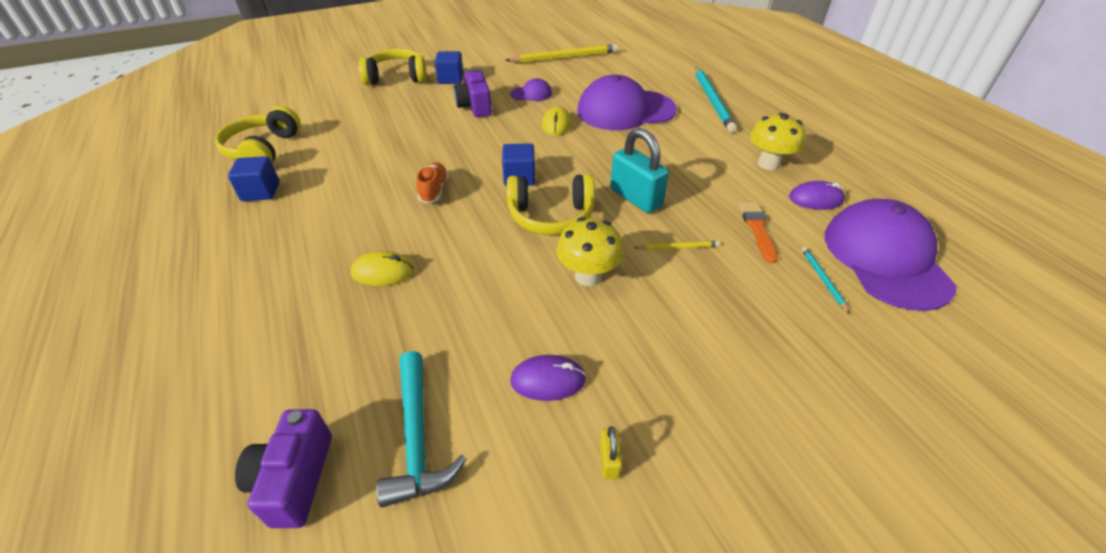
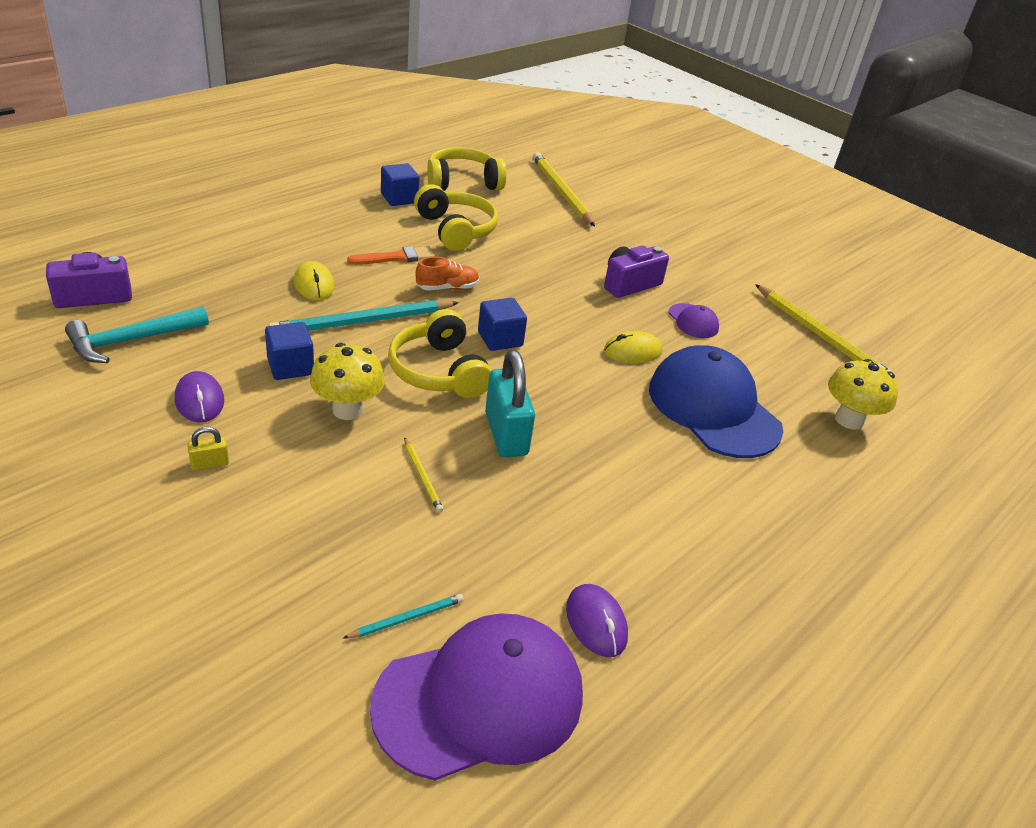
camera: 65 degrees right, 5 degrees down
(323, 105) = (561, 192): none -> yellow pencil
(397, 77) = (652, 220): yellow headphones -> yellow headphones (455, 230)
(451, 79) = (679, 256): blue cube -> blue cube (290, 366)
(609, 461) = (114, 447): yellow padlock -> yellow padlock (210, 463)
(625, 110) = (713, 408): purple cap -> blue cap
(635, 198) = (506, 434): turquoise padlock -> turquoise padlock turned 45 degrees counterclockwise
(712, 101) = (816, 500): turquoise pencil -> turquoise pencil (363, 322)
(757, 228) = (491, 552): orange brush -> orange brush (395, 258)
(768, 164) = (664, 568): yellow mushroom -> yellow mushroom (849, 420)

